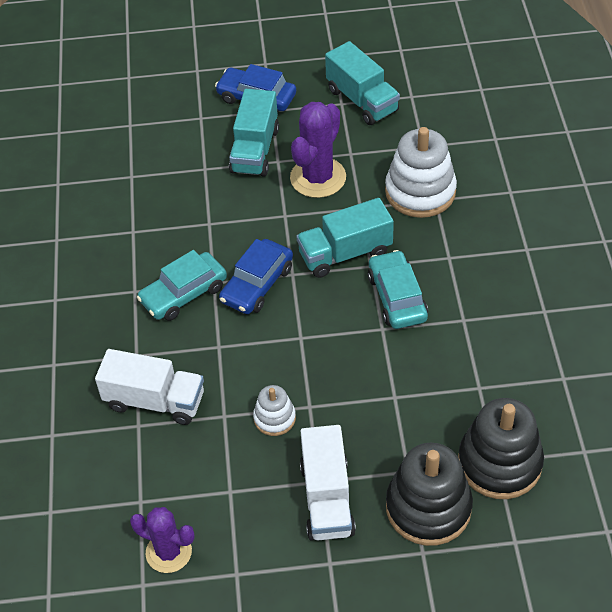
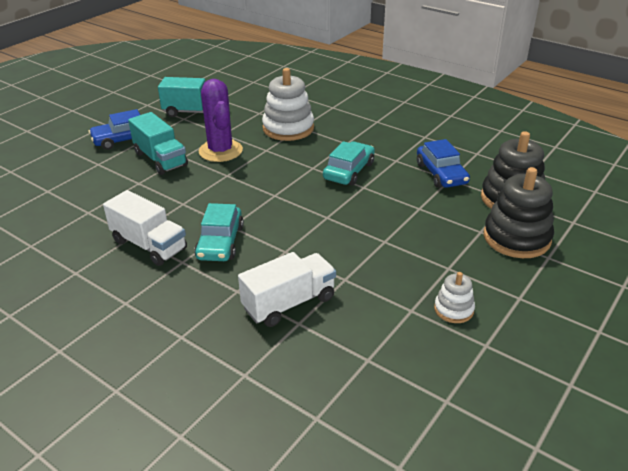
camera: 50 degrees left, 15 degrees down
(168, 552) = (431, 369): purple cactus -> none
(257, 284) = (261, 211): blue car -> blue car (441, 174)
(274, 418) = (375, 259): white stacking toy -> white stacking toy (453, 309)
(327, 498) = (466, 272): white truck -> white truck (149, 245)
(345, 253) = (290, 170): turquoise truck -> none
(397, 297) = (349, 171): turquoise car -> turquoise car turned 90 degrees clockwise

